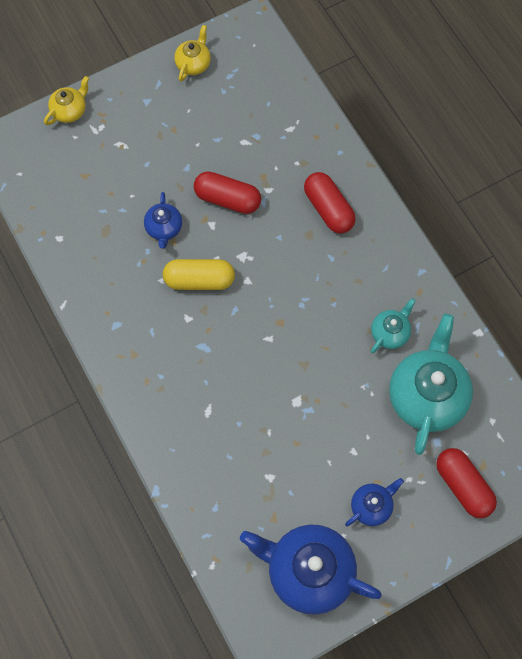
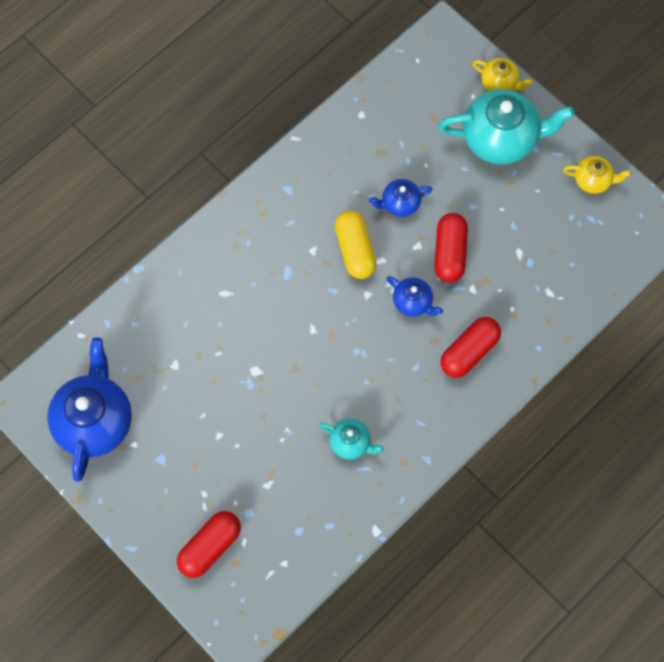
camera: 75 degrees right, 0 degrees up
(371, 506) = (169, 464): blue teapot -> blue teapot (413, 302)
(426, 395) = (294, 493): turquoise teapot -> turquoise teapot (501, 138)

